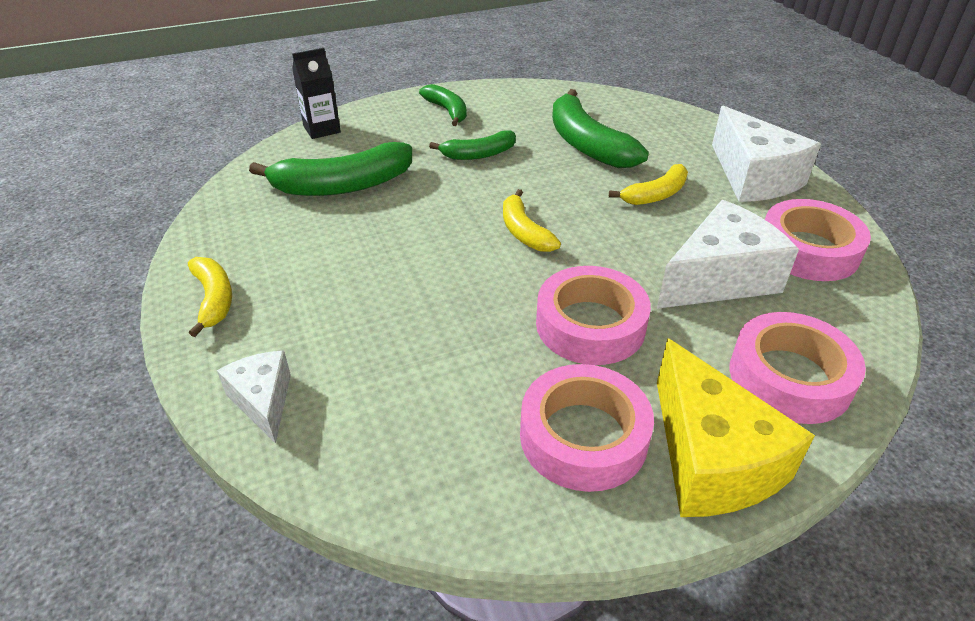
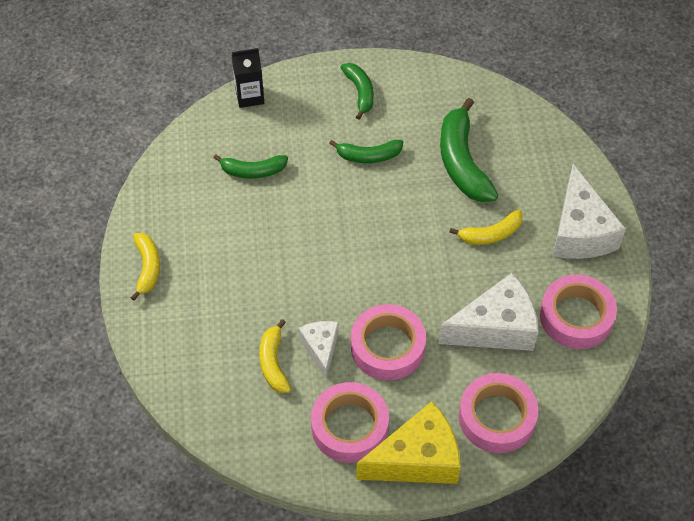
camera: 15 degrees right, 15 degrees up
(263, 401) = (169, 357): white cheese -> white cheese (321, 348)
(342, 185) = (253, 171): green banana -> green banana, size x0.58
(524, 231) = (374, 251): yellow banana -> yellow banana (273, 363)
(710, 459) = (417, 459): yellow cheese -> yellow cheese turned 105 degrees counterclockwise

